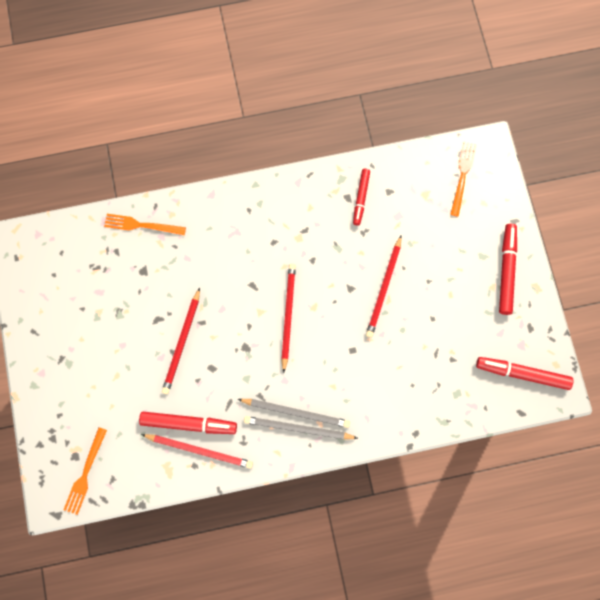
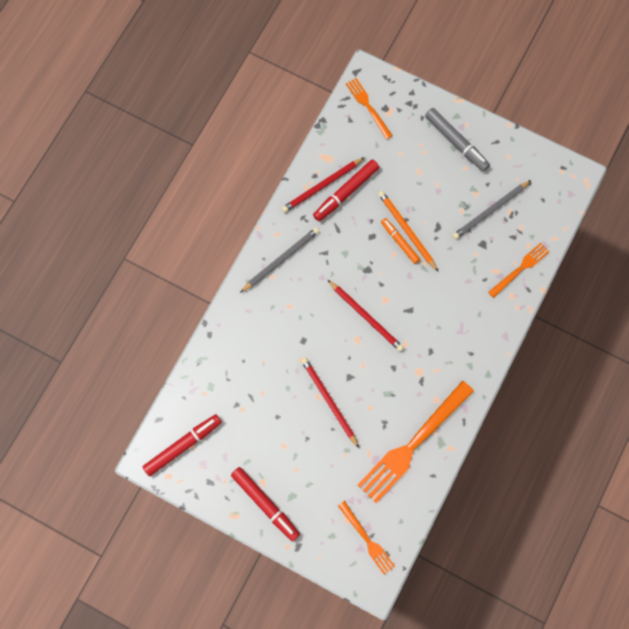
camera: 130 degrees right, 0 degrees up
(61, 366) = (456, 142): none -> grey marker
(182, 343) = (406, 230): red pencil -> orange pencil
(198, 340) = (399, 242): none -> orange marker
(296, 412) = (293, 267): grey pencil -> grey pencil (490, 211)
(361, 198) = (413, 444): red marker -> orange fork

